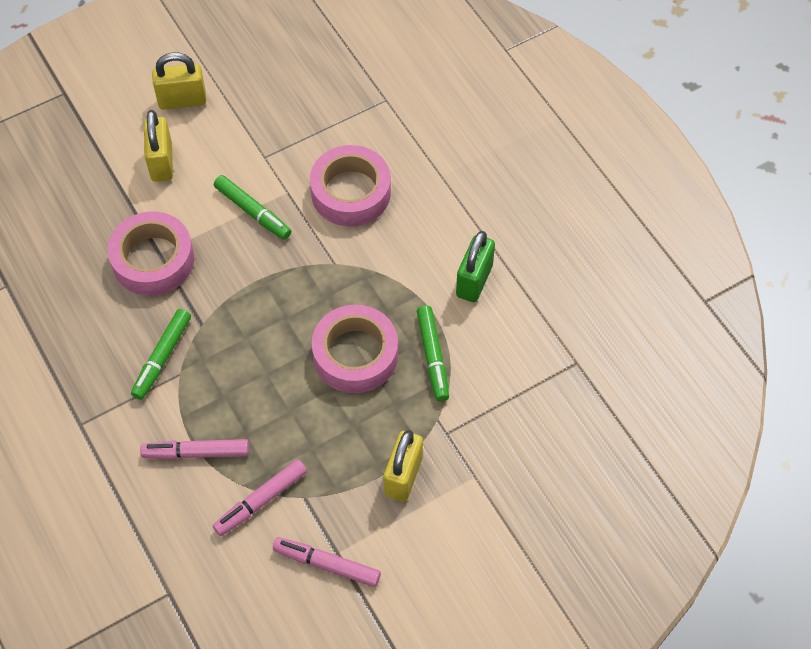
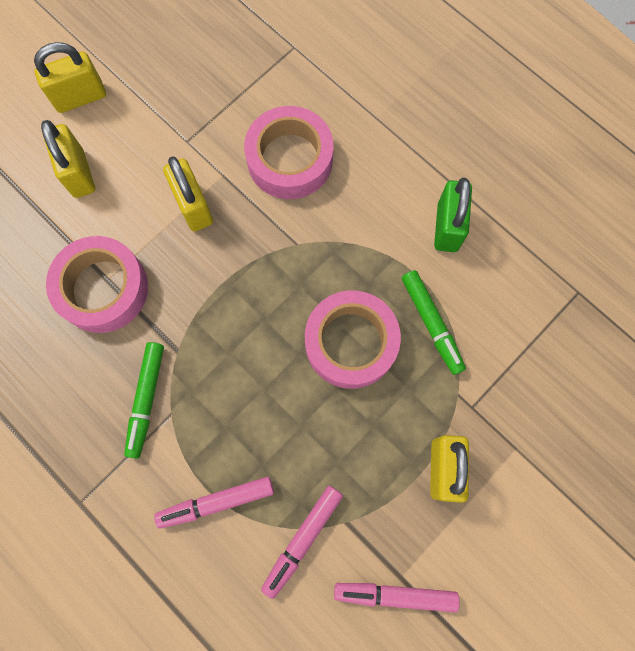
camera: 15 degrees left, 15 degrees up
(253, 212) = (193, 206): green marker -> yellow padlock

